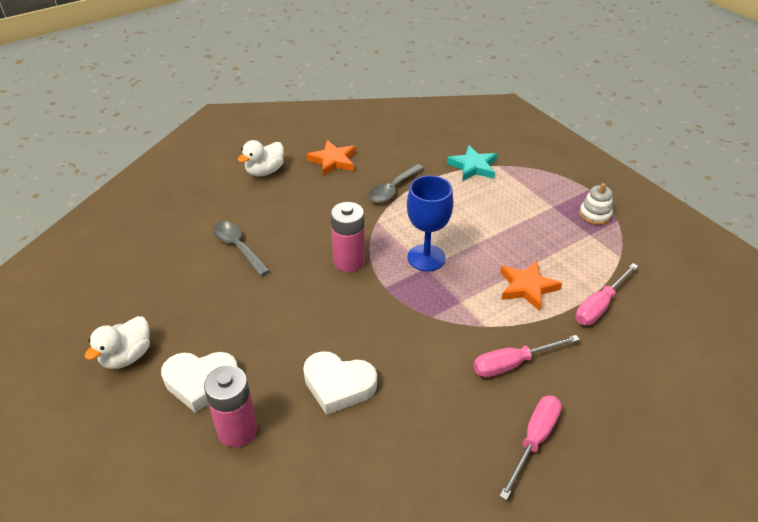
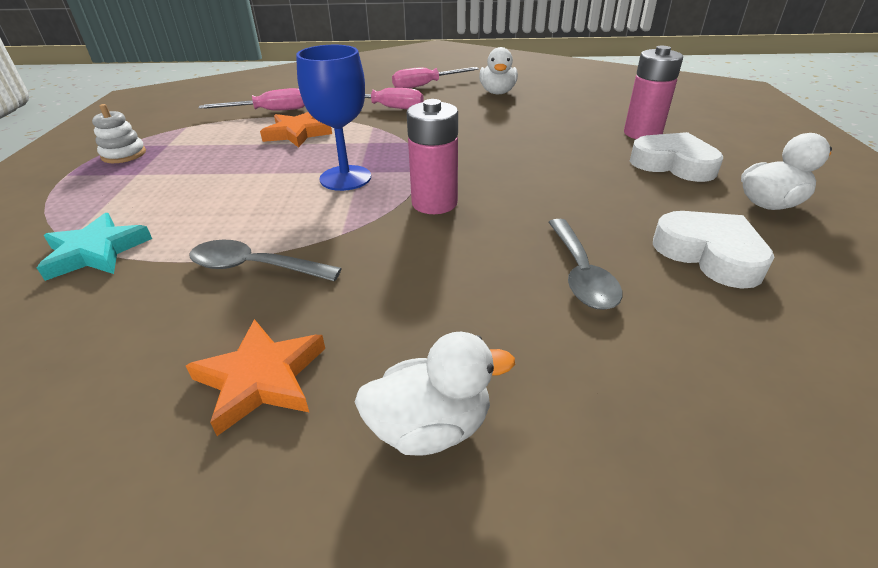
camera: 145 degrees left, 5 degrees down
(338, 385) = (536, 131): white heart -> white heart (709, 254)
(393, 189) = (254, 267): grey spoon -> grey spoon turned 150 degrees counterclockwise
(438, 463) = (497, 92): none -> white duck

